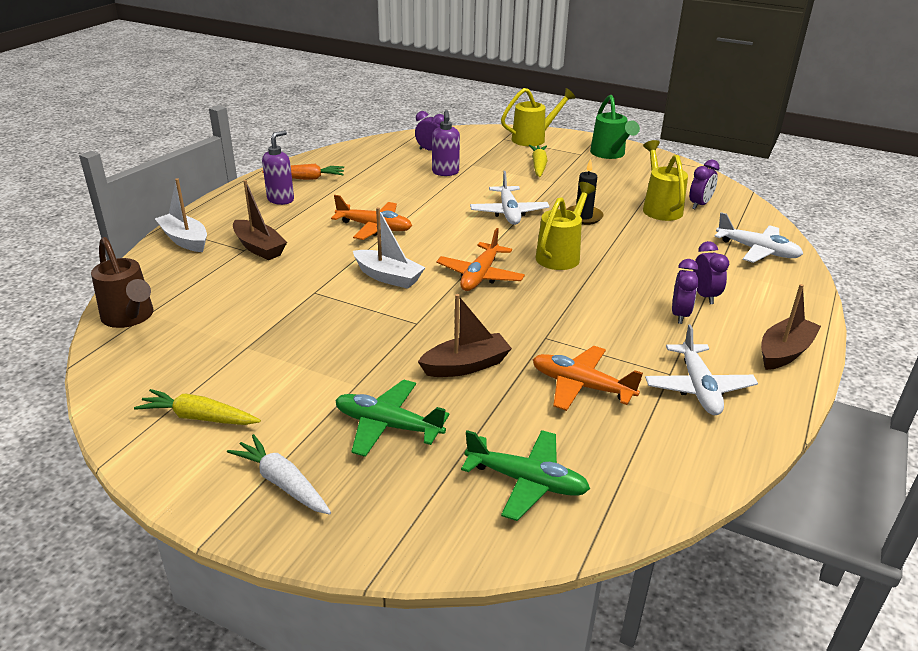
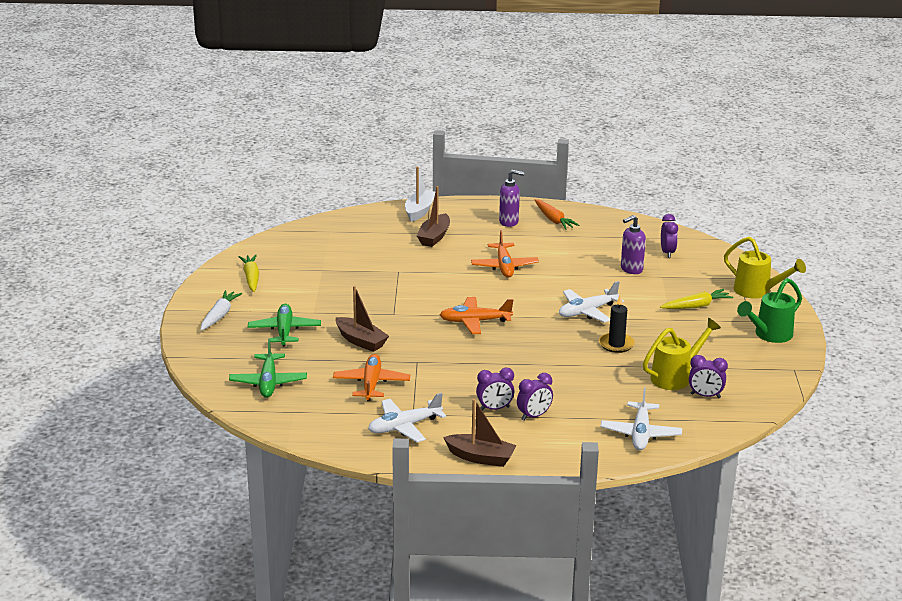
camera: 65 degrees right, 5 degrees down
(130, 318) = (320, 228): brown watering can -> none
(388, 277) = (440, 290): white boat -> none
(561, 255) = (539, 346): yellow watering can -> none

